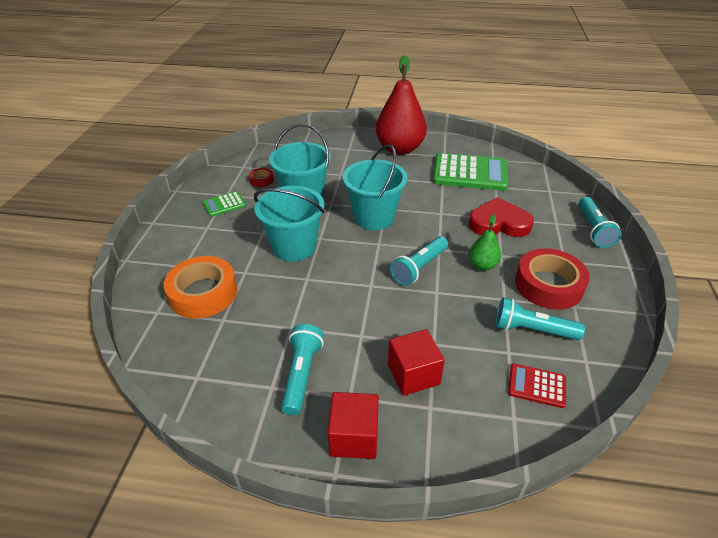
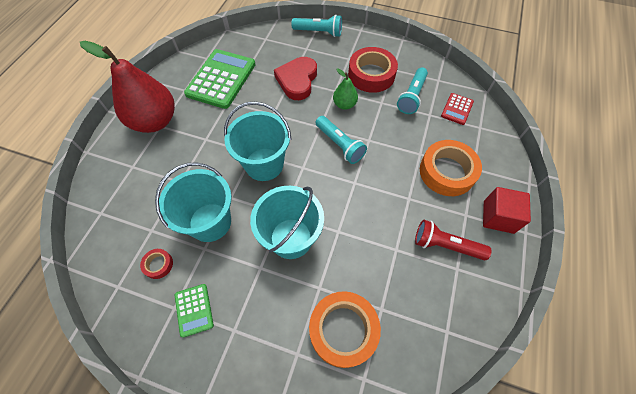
camera: 80 degrees left, 20 degrees up
(302, 374) = (445, 245): turquoise flashlight -> red flashlight
(413, 374) = (447, 172): red cube -> orange tape

